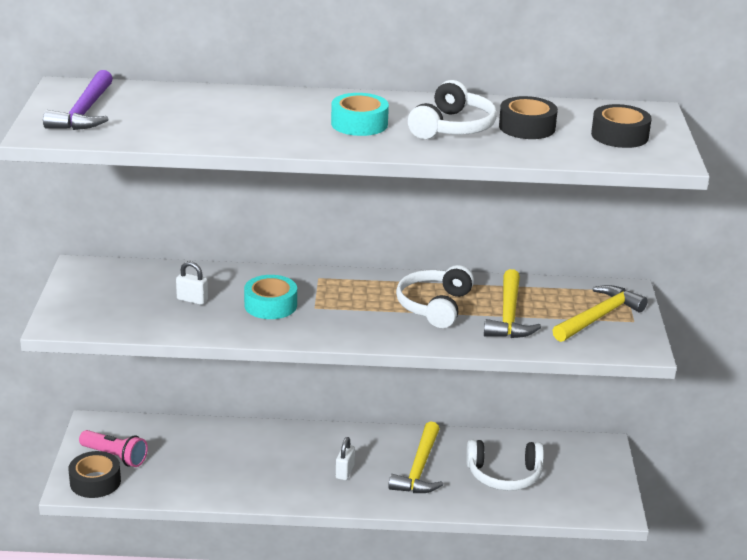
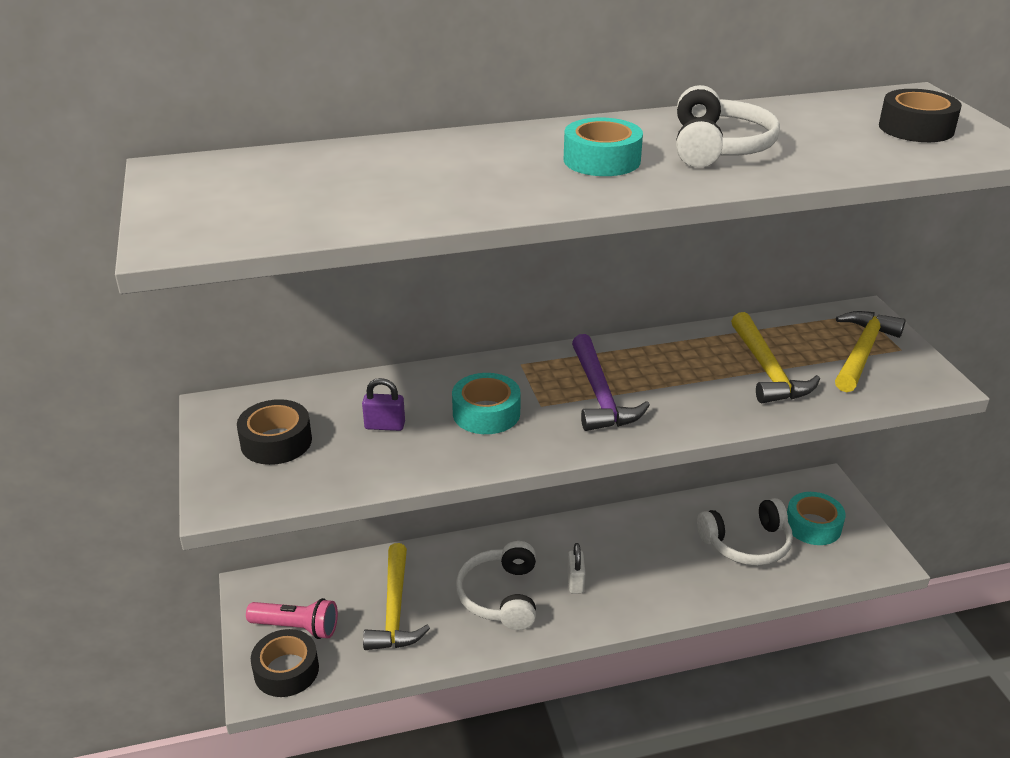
camera: 15 degrees left, 5 degrees up
(85, 112) = (219, 200): purple hammer -> purple hammer (600, 395)
(192, 300) = (385, 426): white padlock -> purple padlock
(419, 469) = (654, 557): yellow hammer -> yellow hammer (395, 609)
(434, 306) = (678, 375): white headphones -> white headphones (501, 596)
(527, 127) = (803, 134): black tape -> black tape (276, 442)
(571, 474) = (813, 525): none -> turquoise tape

